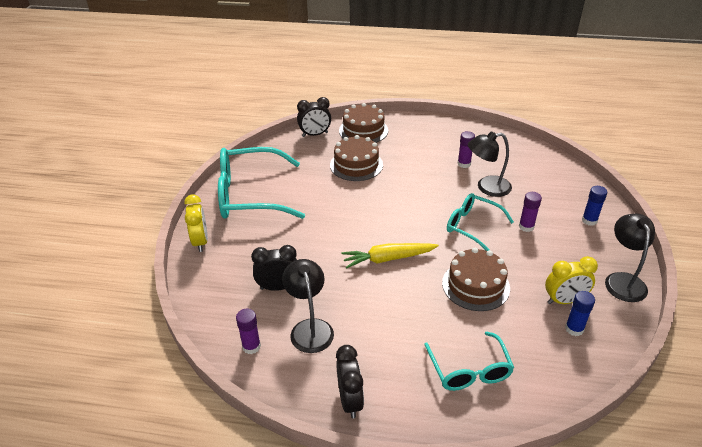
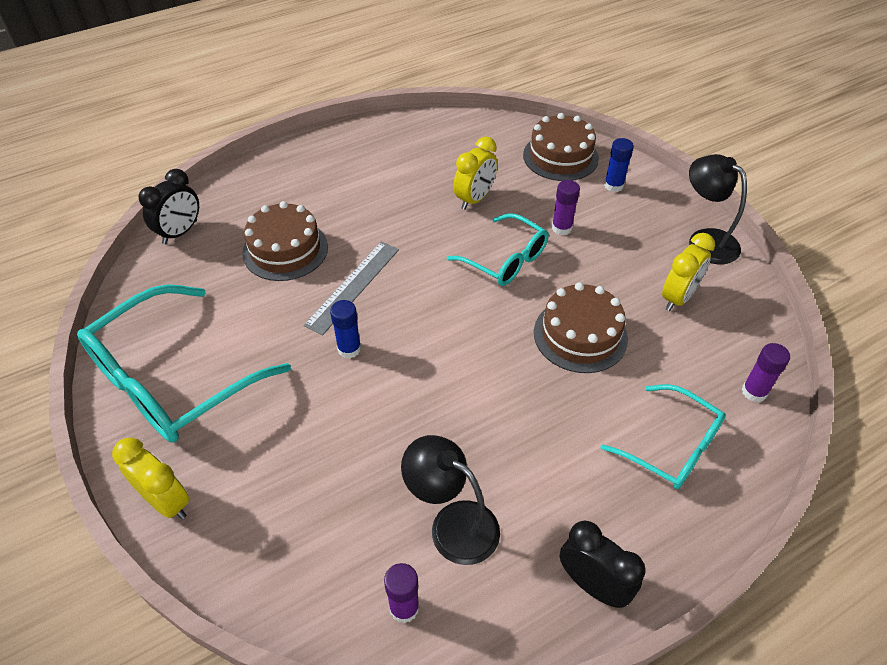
camera: 40 degrees left, 10 degrees up
(278, 287) = (354, 495): black clock -> none
(363, 130) = (246, 193): brown cake -> brown cake (560, 156)
(373, 197) = (353, 286): none -> grey ruler
(388, 259) = (453, 362): yellow carrot -> none
(464, 164) = (420, 180): purple glue stick -> purple glue stick (754, 392)
(472, 226) = (506, 260): turquoise glasses -> turquoise glasses turned 135 degrees counterclockwise
(487, 187) = (474, 199): black lamp -> yellow clock
(574, 329) = (716, 325): blue glue stick -> blue glue stick (349, 349)

